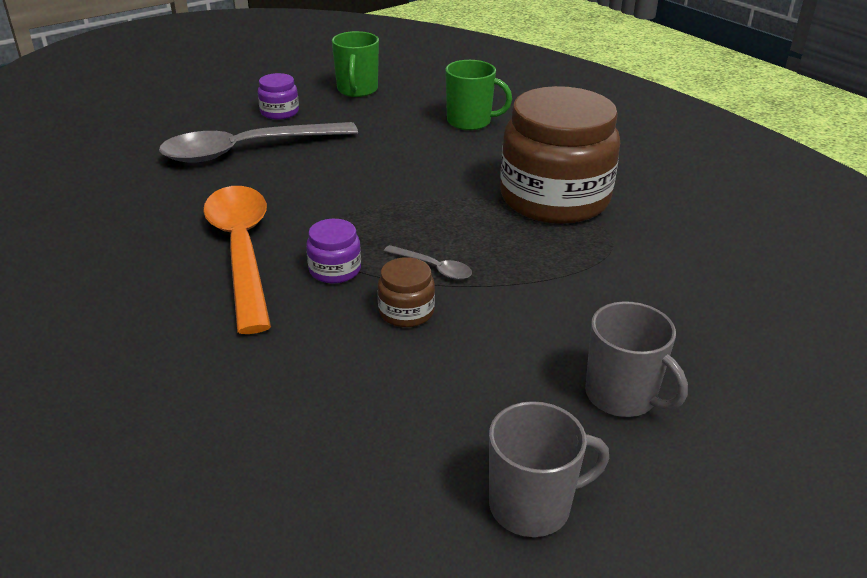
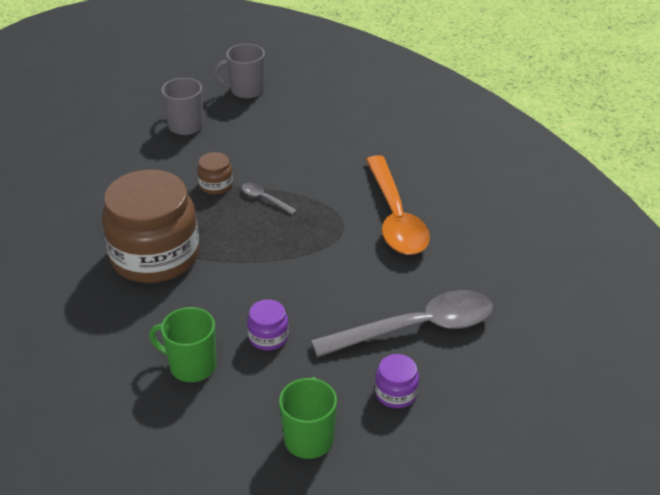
camera: 175 degrees left, 5 degrees up
(335, 270) = (330, 200): purple jar -> purple jar (268, 337)
(406, 312) = (287, 171): brown jar -> brown jar (216, 185)

